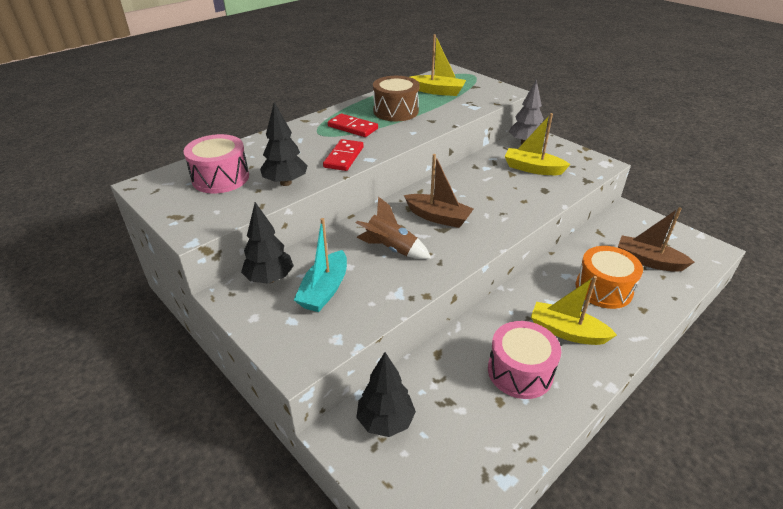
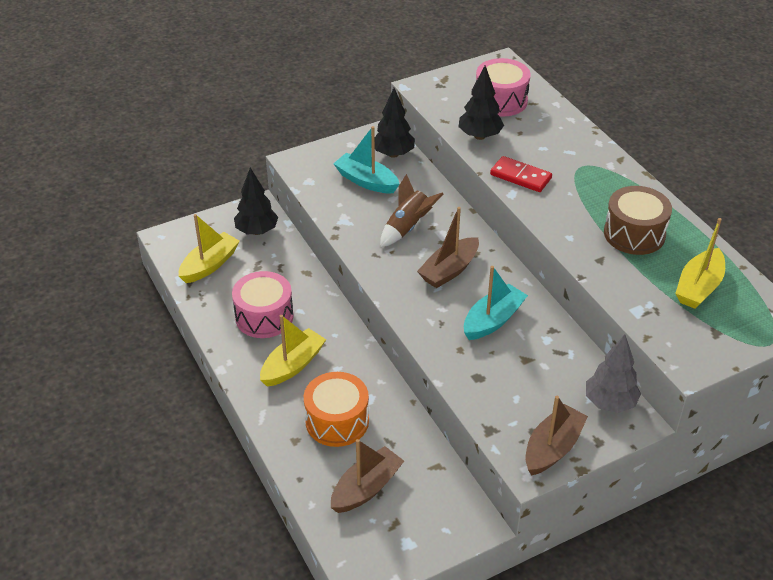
camera: 105 degrees right, 5 degrees up
(353, 127) = (592, 192): red domino -> none
(482, 190) = (493, 320): none -> turquoise boat
(532, 168) = (533, 385): yellow boat -> yellow boat (209, 265)
(579, 158) = (552, 448): none -> brown boat

